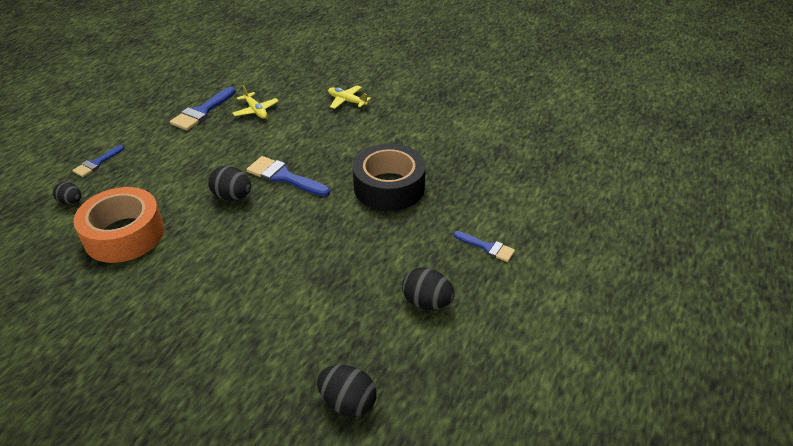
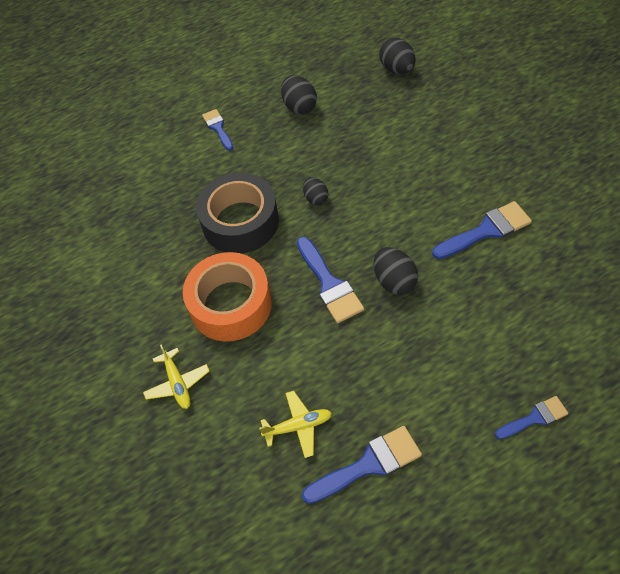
camera: 140 degrees left, 15 degrees up
(71, 202) = (572, 357): black egg -> black egg (316, 198)
(124, 234) = (519, 280): orange tape -> orange tape (230, 304)
(164, 260) = (486, 230): none -> blue brush
(256, 111) = (298, 426): yellow plane -> yellow plane turned 75 degrees clockwise

